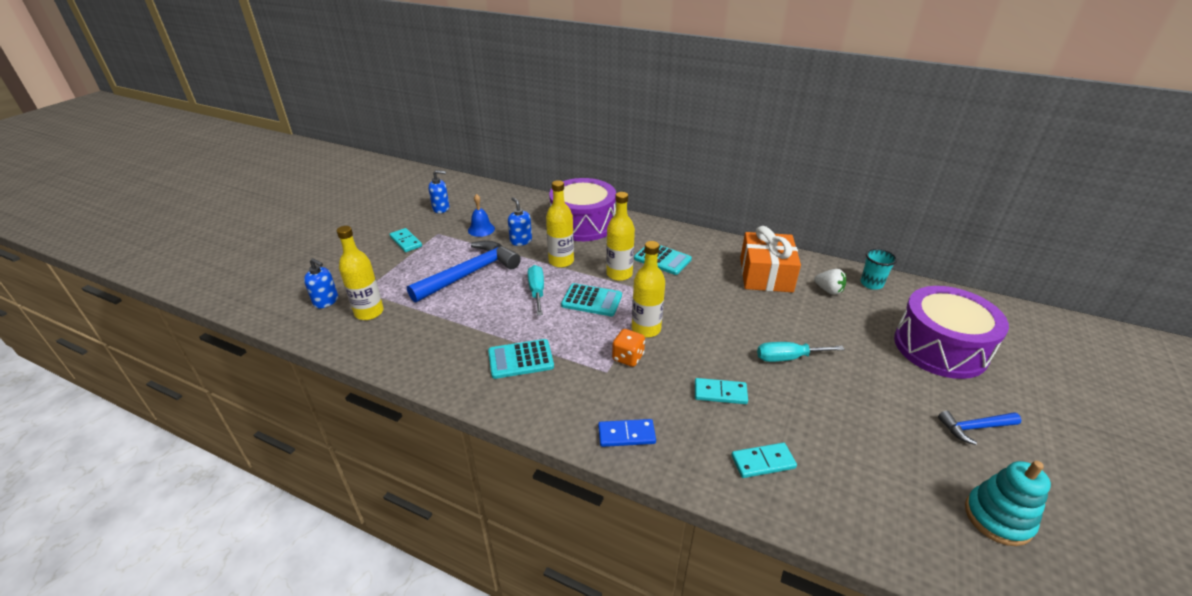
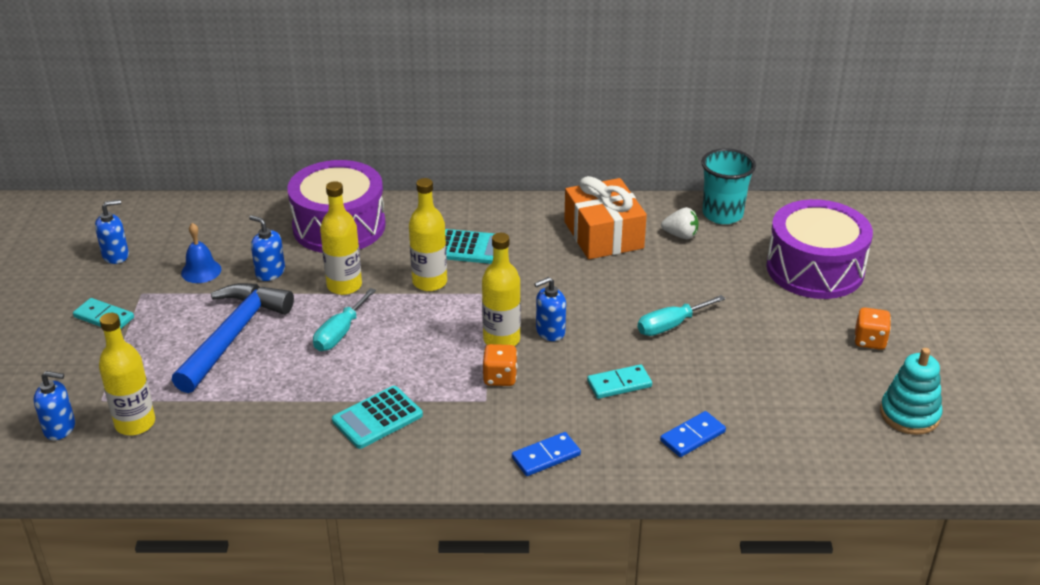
camera: 25 degrees left, 0 degrees up
(537, 291) = (340, 333): turquoise screwdriver -> turquoise screwdriver turned 120 degrees counterclockwise
(592, 300) = (416, 324): turquoise calculator -> none
(686, 334) = (550, 331): none -> blue soap dispenser
(763, 462) = (692, 436): turquoise domino -> blue domino
(871, 284) = (722, 214): turquoise cup -> turquoise cup, size x1.51
(975, 428) = (869, 341): blue hammer -> orange dice

